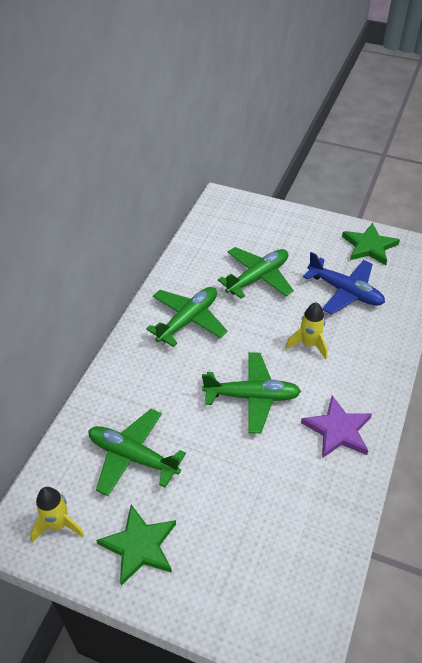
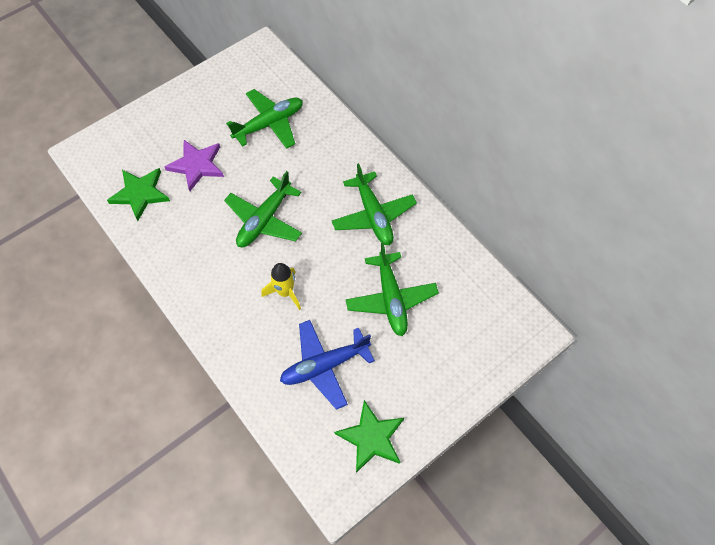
camera: 120 degrees right, 15 degrees up
(58, 525) = (250, 69): yellow rocket -> none
(139, 546) = (205, 102): green star -> green star (140, 194)
(338, 430) = (193, 260): purple star -> purple star (197, 165)

